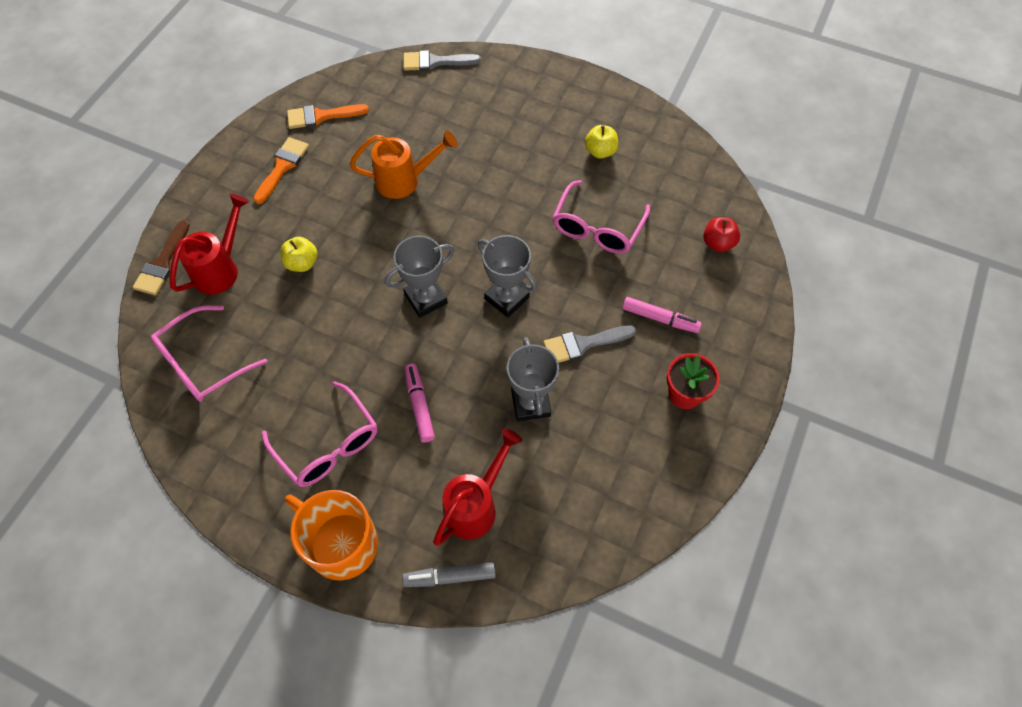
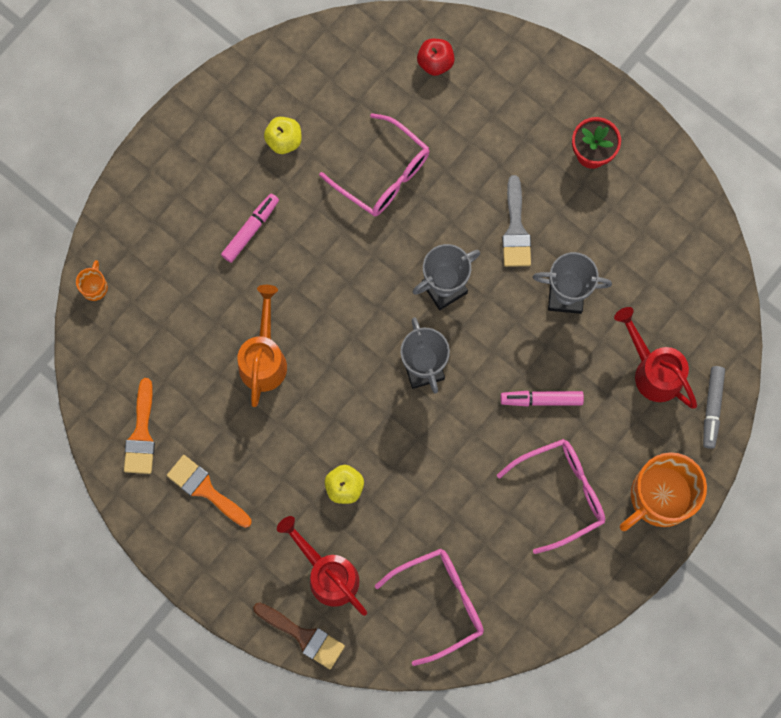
camera: 75 degrees left, 15 degrees up
(203, 362) = (439, 603): pink glasses -> pink glasses turned 90 degrees counterclockwise
(435, 62) = (94, 287): grey brush -> orange mug
(660, 318) = (506, 148): pink marker -> pink marker (250, 230)

